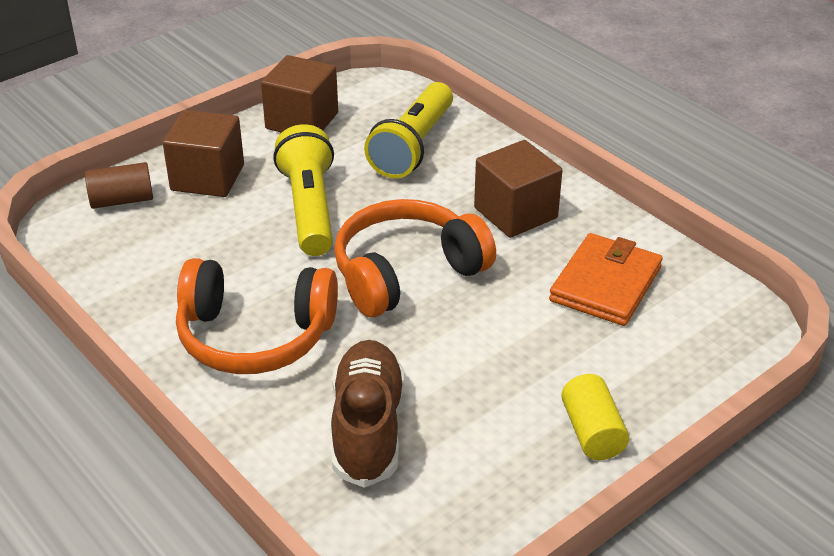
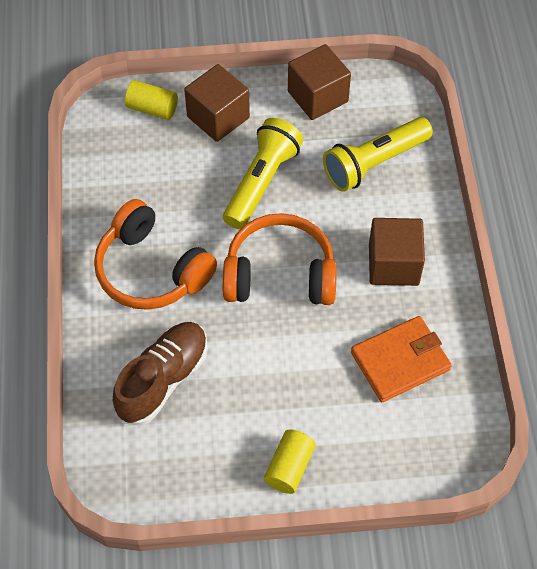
camera: 35 degrees right, 20 degrees up
(122, 200) = (152, 108): brown cylinder -> yellow cylinder

